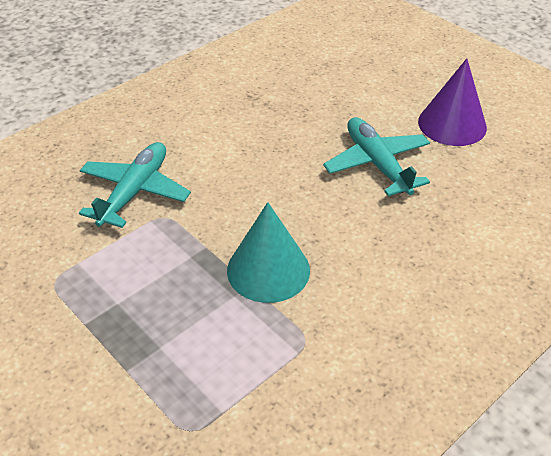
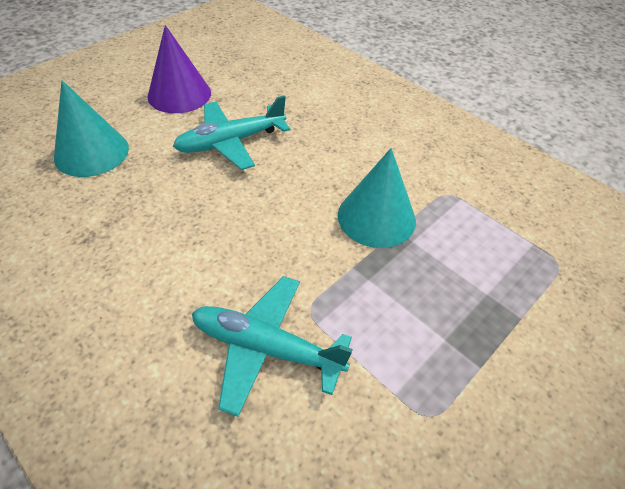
camera: 95 degrees left, 5 degrees up
(351, 84) = (91, 152): none -> turquoise cone

